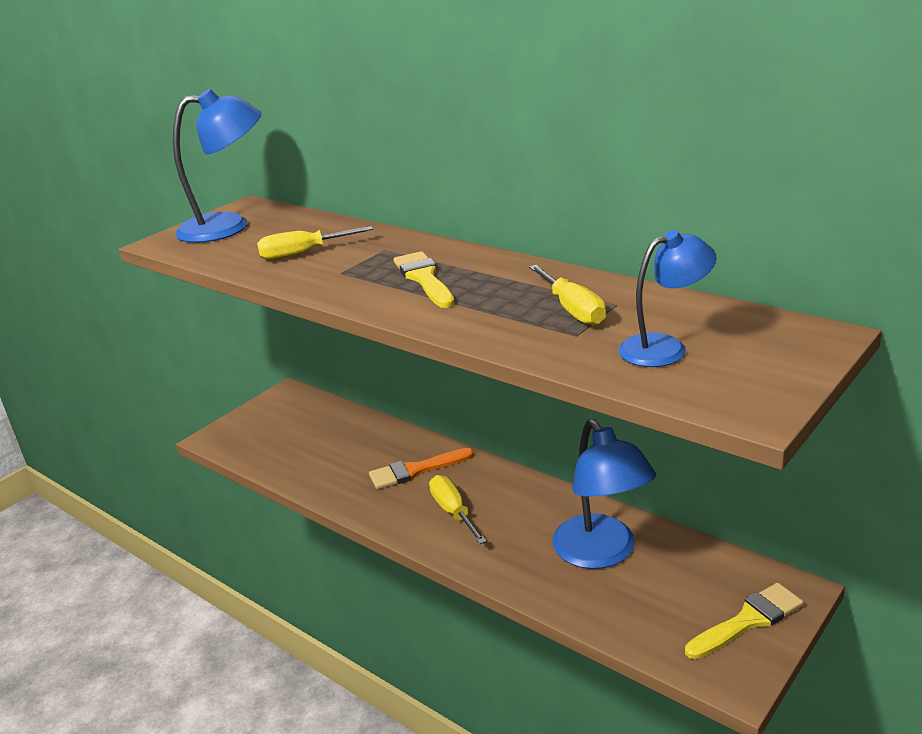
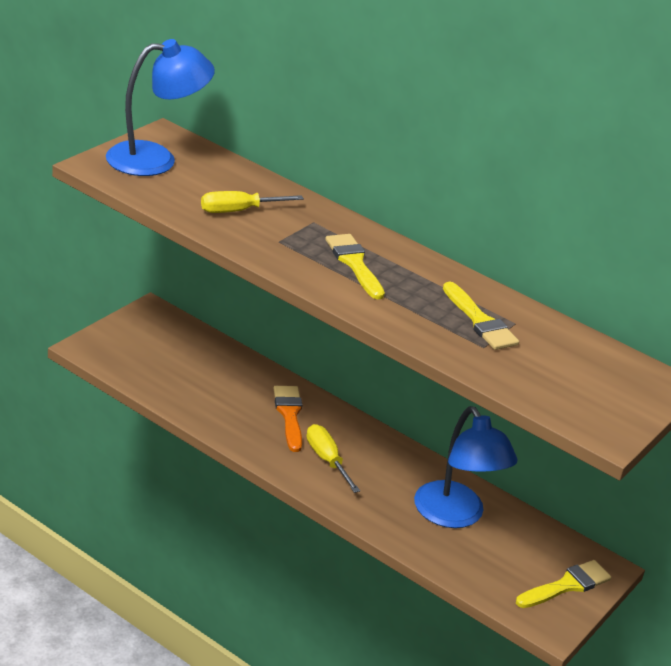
camera: 10 degrees left, 5 degrees up
(415, 470) = (289, 415): orange brush -> orange brush turned 105 degrees clockwise
(572, 309) = (480, 321): yellow screwdriver -> yellow brush
(665, 347) = (550, 371): blue lamp -> none

